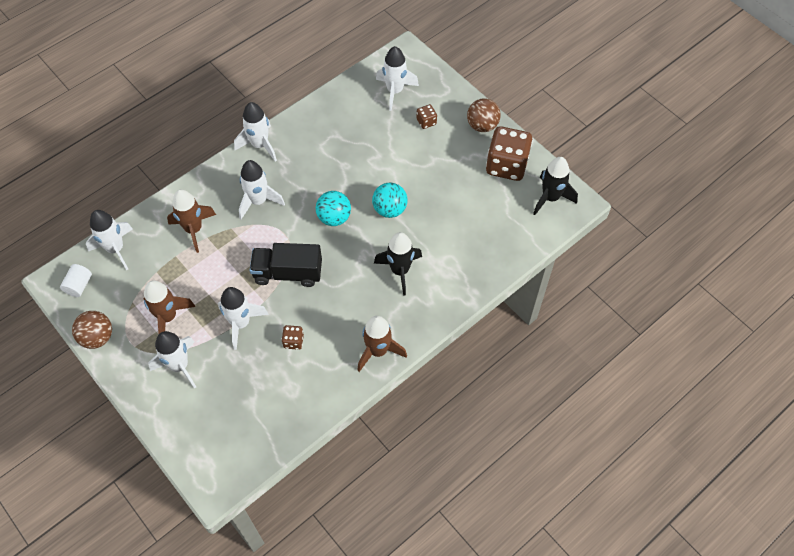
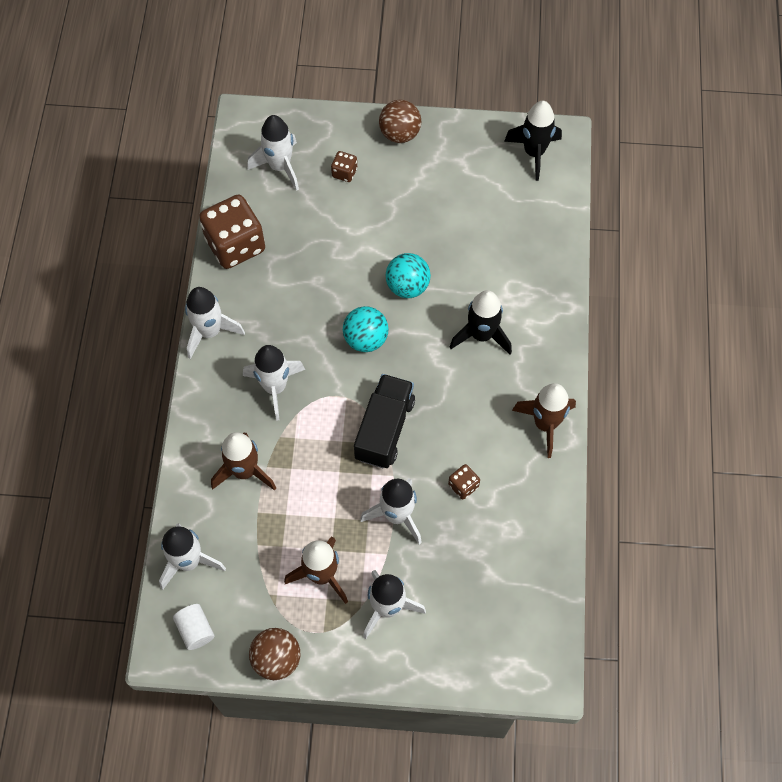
camera: 45 degrees left, 5 degrees up
(288, 273) = (384, 429): black truck -> black truck turned 150 degrees clockwise
(506, 165) = (463, 154): brown dice -> brown dice (235, 245)

